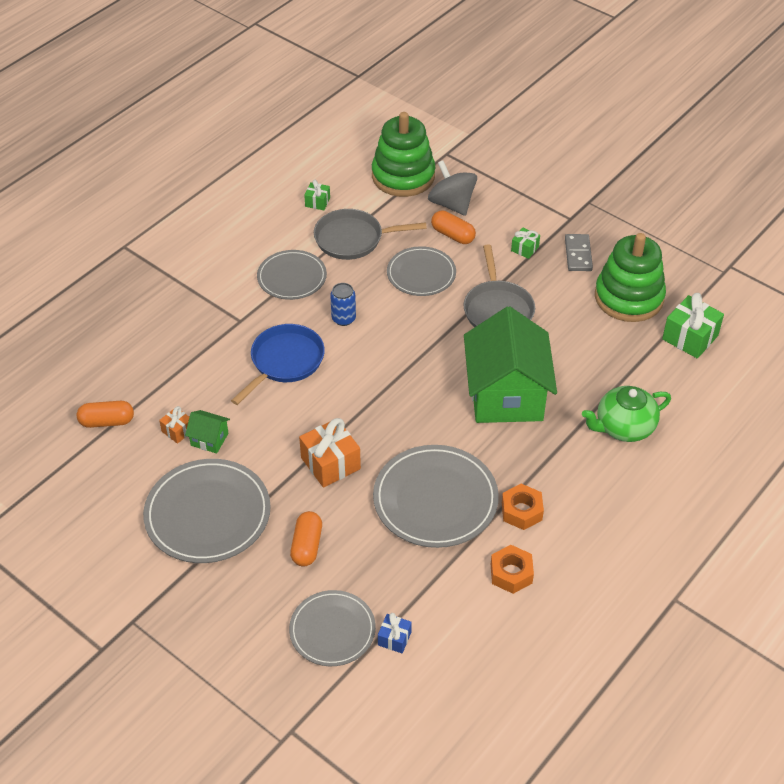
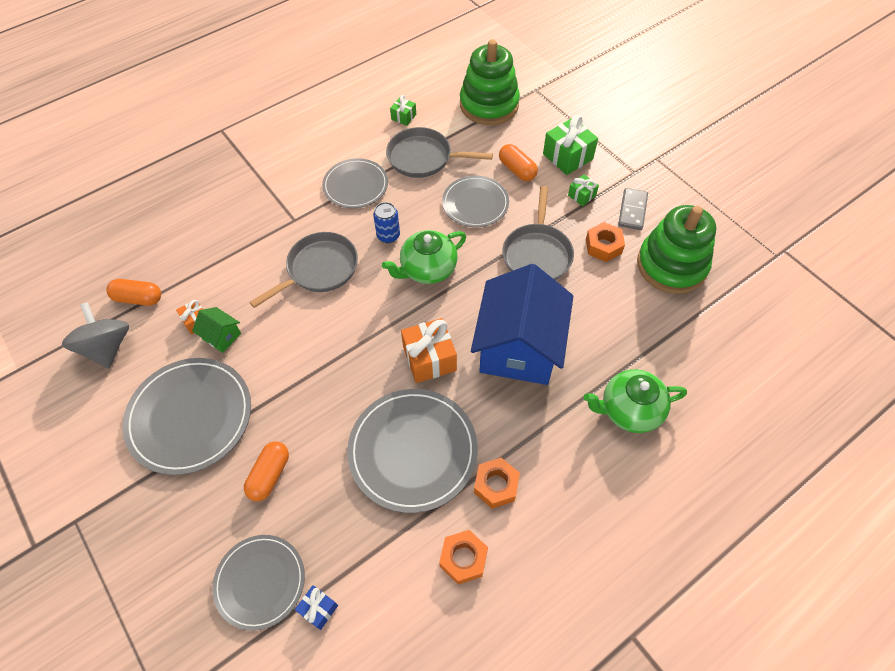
camera: 15 degrees right, 10 degrees up
(284, 362) = (319, 269): blue pan -> grey pan
(330, 463) = (324, 387): orange gift -> orange gift (429, 359)
(394, 342) = (427, 269): none -> green teapot
(451, 204) = (525, 139): grey spinning top -> grey spinning top (107, 347)
(506, 395) = (519, 347): green house -> blue house
(559, 291) = (603, 246): none -> orange nut
(690, 337) = (724, 321): green gift -> green gift (568, 156)

